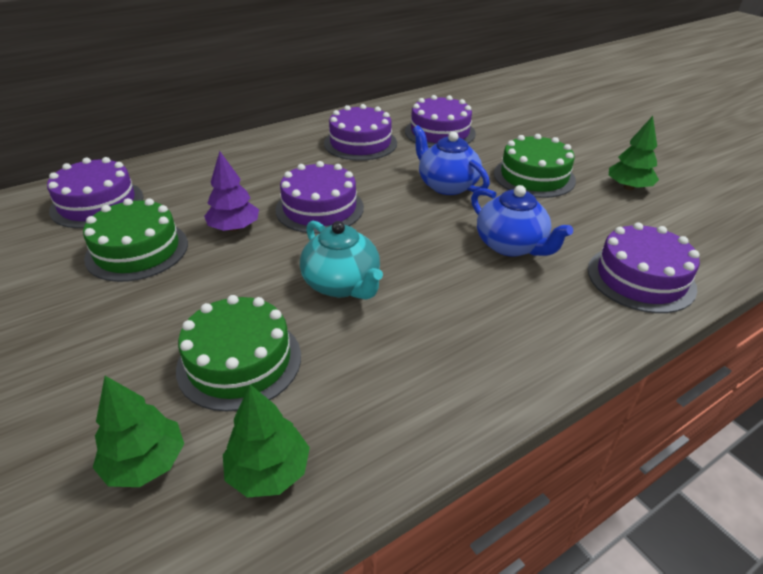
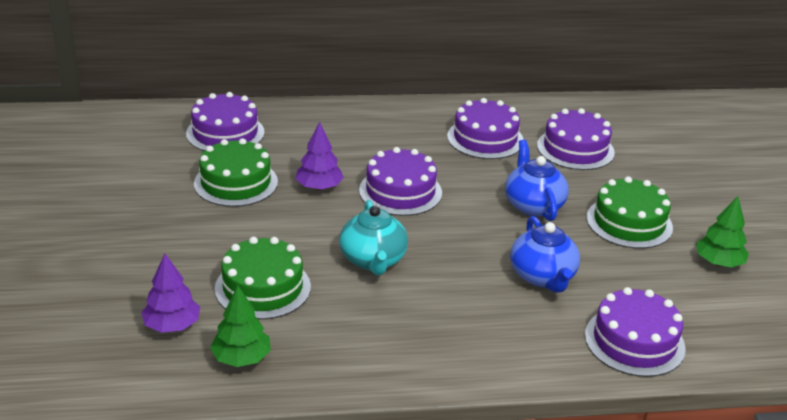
camera: 25 degrees right, 5 degrees down
(145, 463) = (172, 325): green tree -> purple tree

